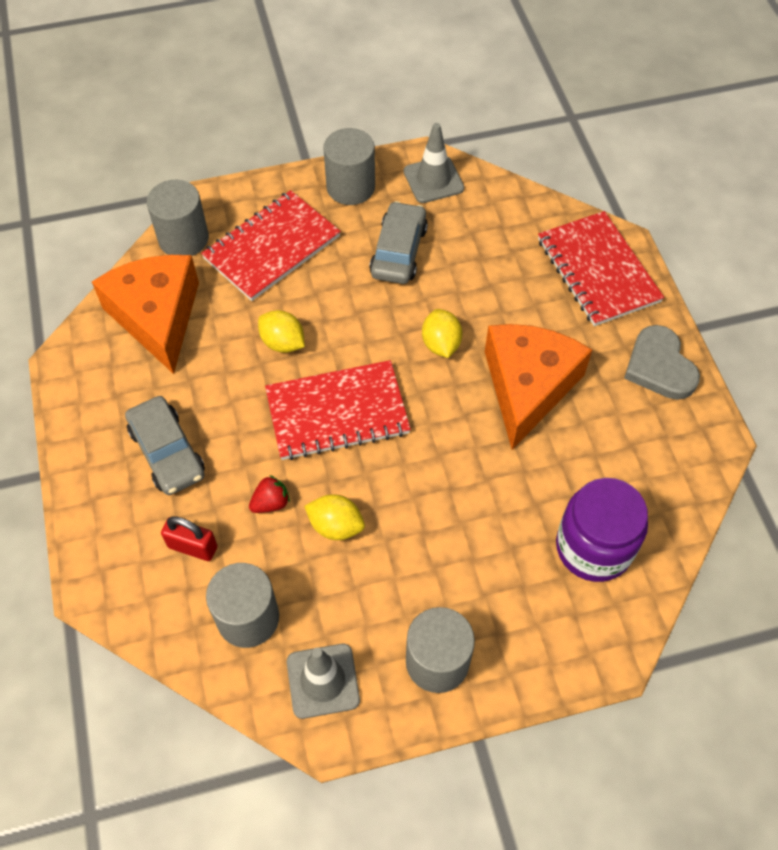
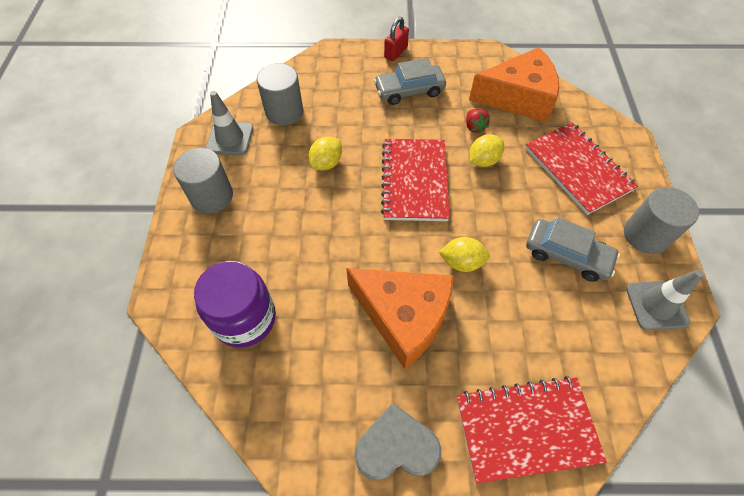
camera: 105 degrees right, 0 degrees up
(183, 238) = (590, 119): grey cylinder -> none
(192, 547) = (339, 94): red padlock -> red padlock (395, 52)
(271, 503) = (356, 133): red strawberry -> red strawberry (474, 127)

